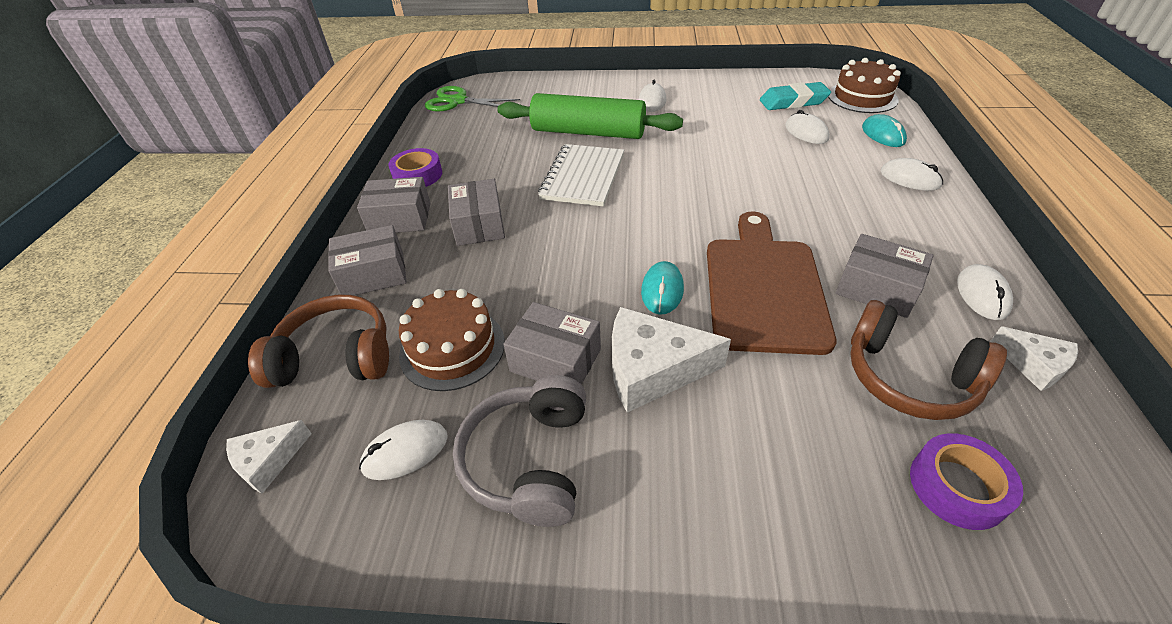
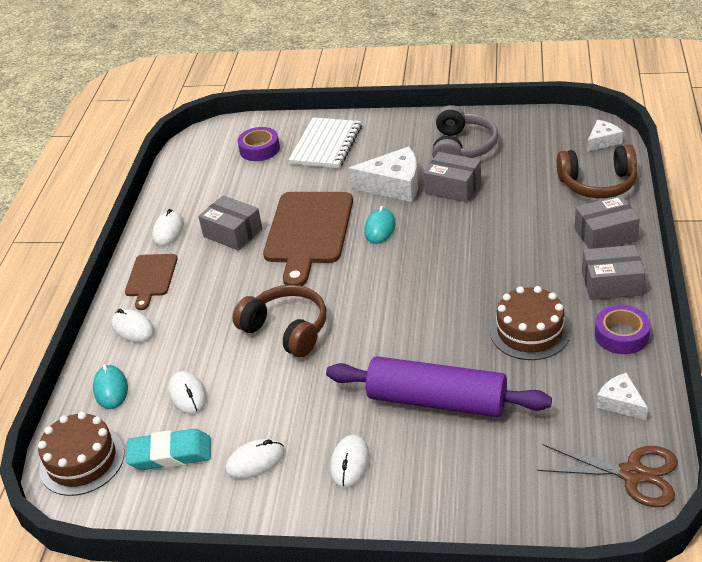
camera: 175 degrees left, 5 degrees down
(405, 452) = (529, 147): white mouse -> white mouse (255, 461)
(452, 348) = (521, 191): brown cake -> brown cake (530, 331)
(457, 101) = (632, 474): green scissors -> brown scissors
(479, 225) = (533, 277): grey box -> none
(583, 177) = (441, 331): white notebook -> white notebook (326, 145)
(588, 132) = (437, 401): green rolling pin -> purple rolling pin
(908, 377) = (250, 187): brown headphones -> brown headphones (286, 329)
(942, 229) = (151, 278): none -> brown cutting board
(1033, 365) = (177, 195): white cheese -> white cheese (620, 402)

